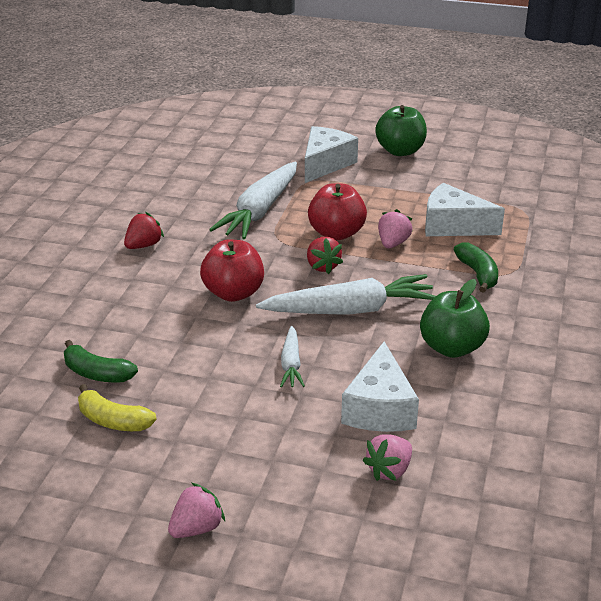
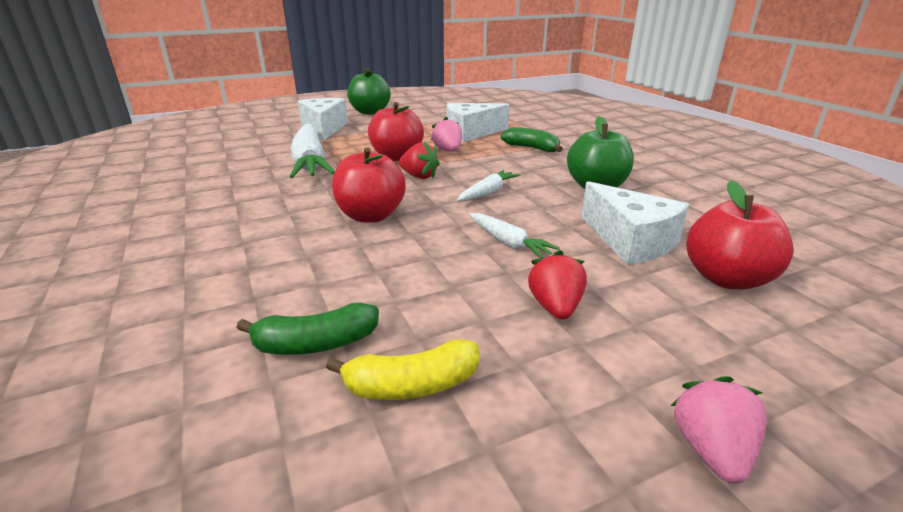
camera: 40 degrees left, 5 degrees down
(144, 245) = (221, 214): red strawberry -> red strawberry (555, 307)
(350, 310) = (488, 192): white carrot -> white carrot, size x0.50
(389, 470) = (726, 278): pink strawberry -> red apple

